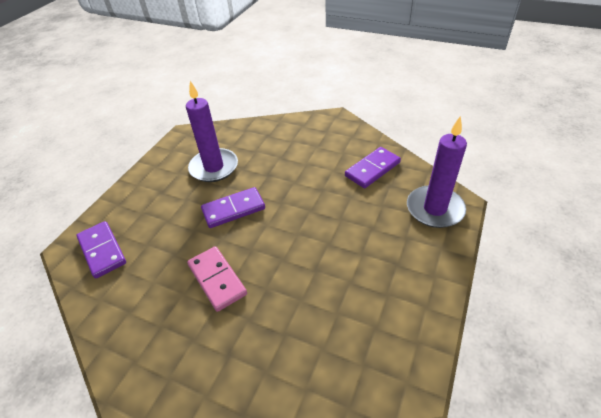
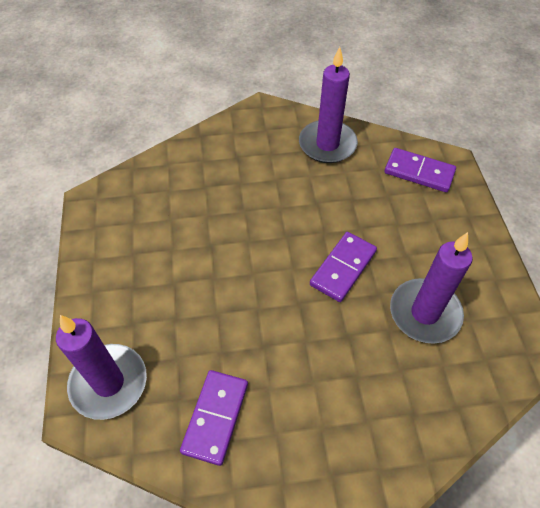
camera: 145 degrees right, 10 degrees up
(134, 320) = (327, 144): none -> purple candle
(217, 279) = (292, 197): pink domino -> none

